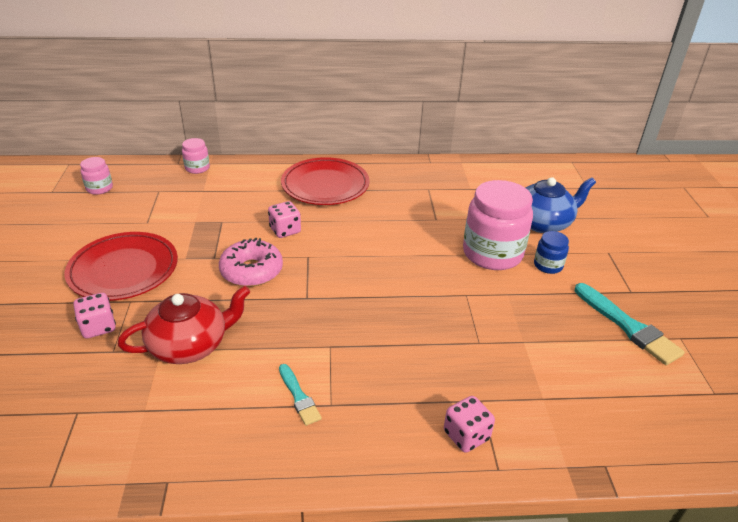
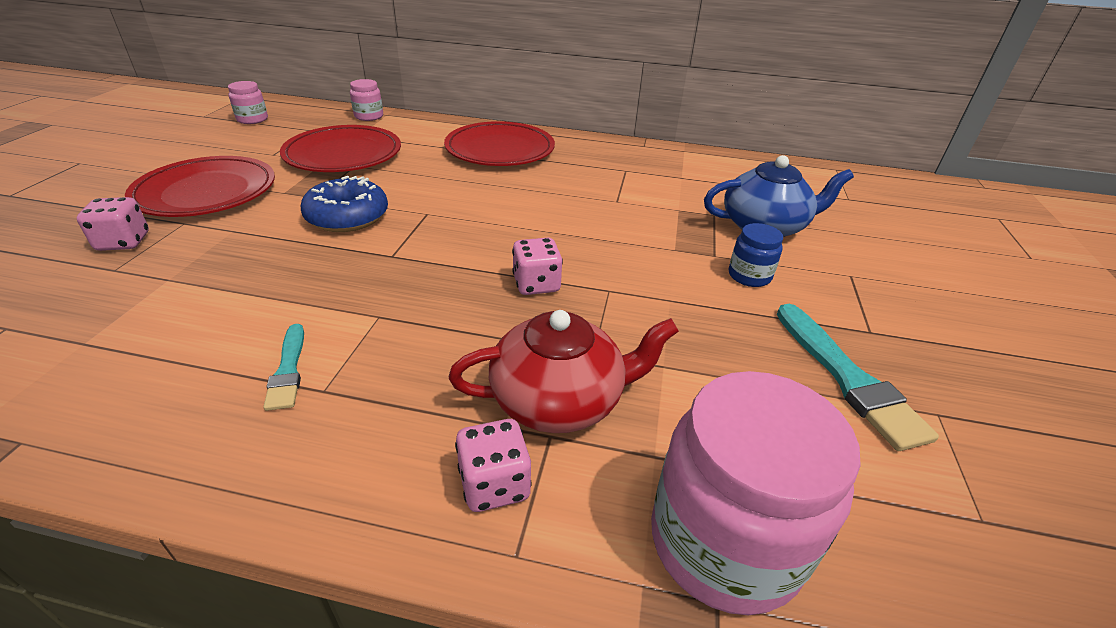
camera: 15 degrees right, 0 degrees up
(190, 345) = (207, 280): red teapot -> red teapot (559, 399)
(205, 212) = (343, 154): none -> red plate
(251, 271) = (347, 217): pink donut -> blue donut
(285, 230) = (419, 184): pink dice -> pink dice (536, 284)
(492, 253) = (673, 249): pink jar -> pink jar (724, 542)

